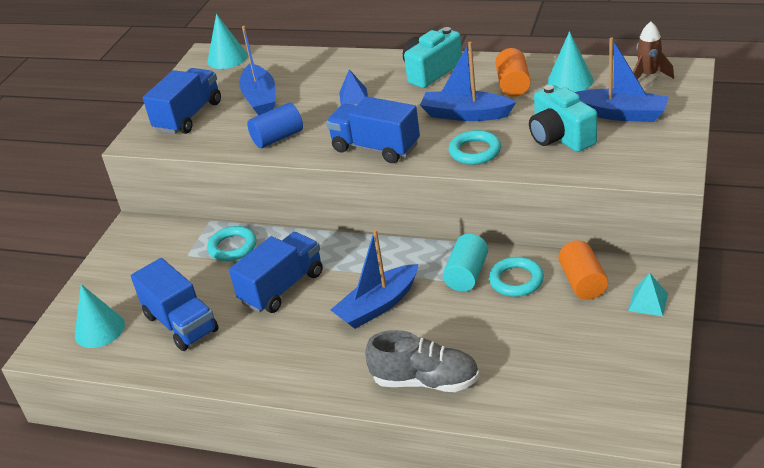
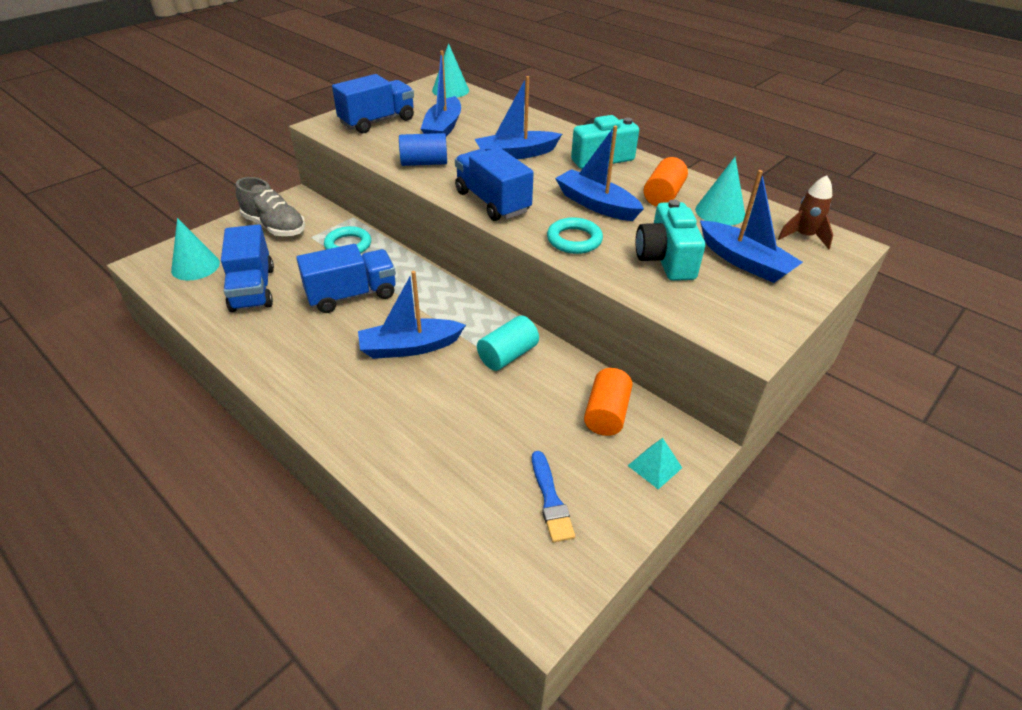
camera: 20 degrees right, 5 degrees up
(353, 97) = (516, 154): blue pyramid -> blue boat
(425, 381) = (384, 438): grey shoe -> grey shoe (274, 227)
(516, 280) = (546, 382): turquoise ring -> none
(592, 360) = (550, 500): none -> blue brush

